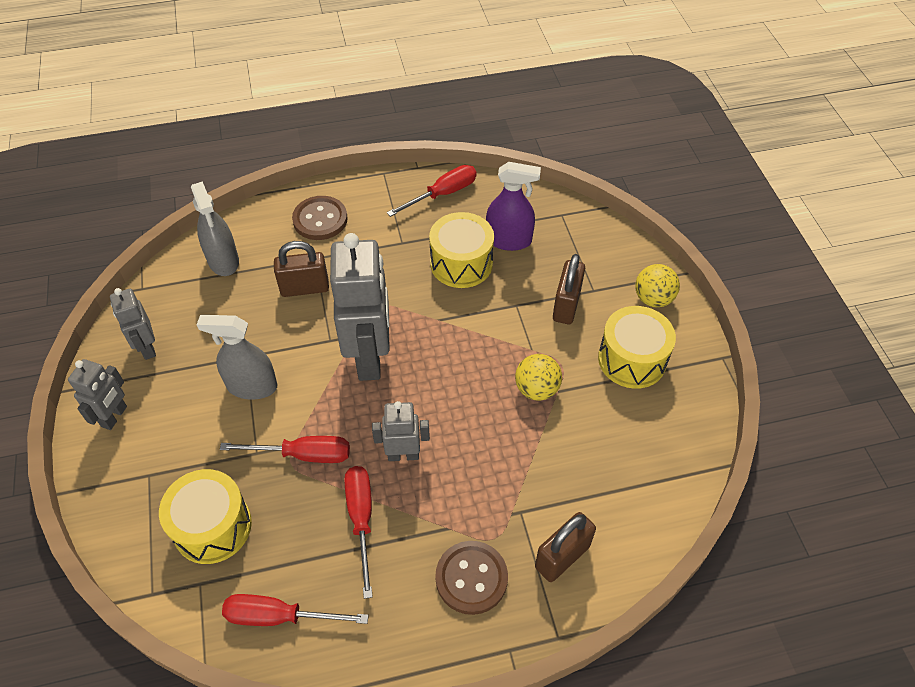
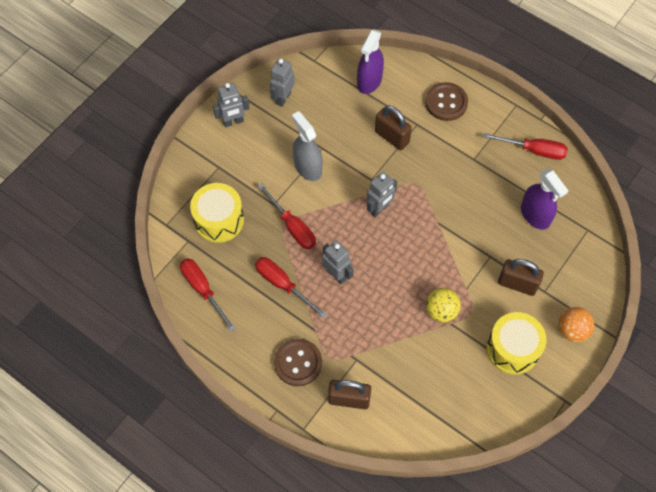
camera: 50 degrees right, 10 degrees up
(223, 260) = (369, 81): grey spray bottle -> purple spray bottle
(361, 519) = (283, 284): red screwdriver -> red screwdriver turned 90 degrees counterclockwise
(370, 357) = (379, 209): grey robot -> grey robot, size x0.52
(461, 263) = (490, 203): yellow drum -> none
(566, 305) = (517, 284): brown padlock -> brown padlock turned 45 degrees clockwise
(653, 299) = (572, 330): yellow ball -> orange ball

